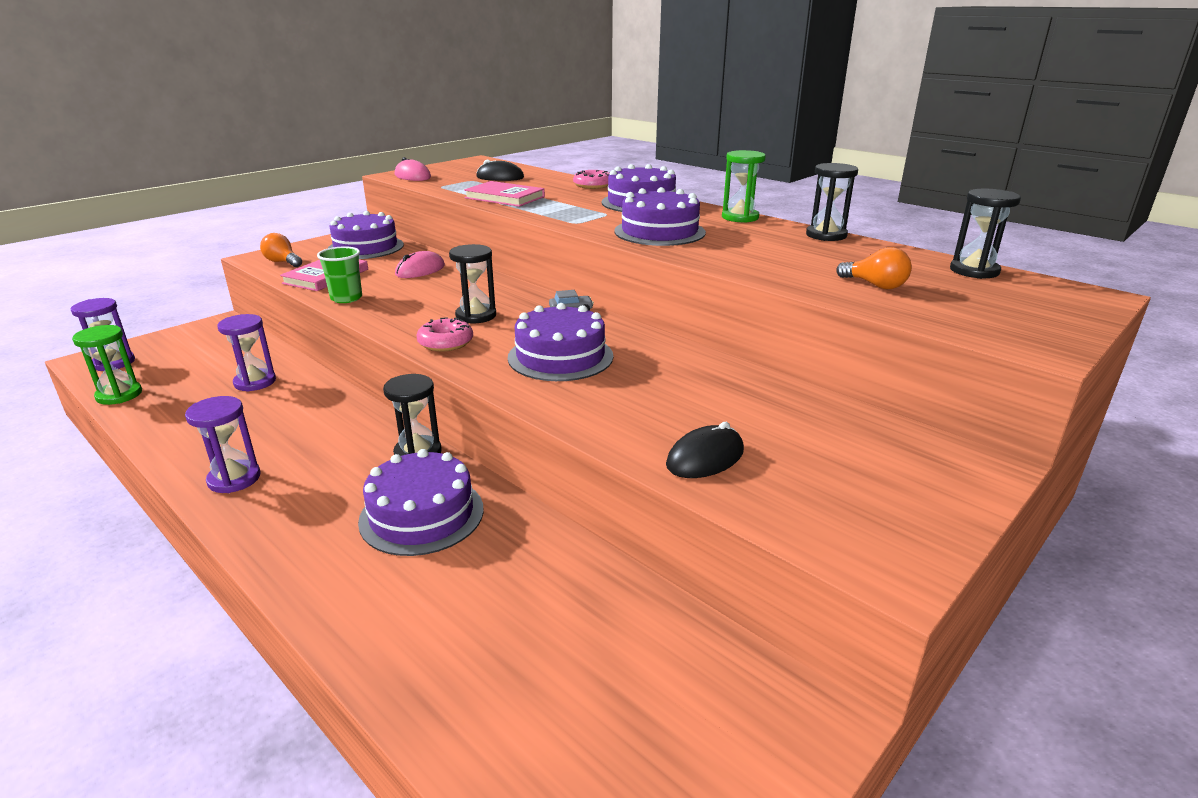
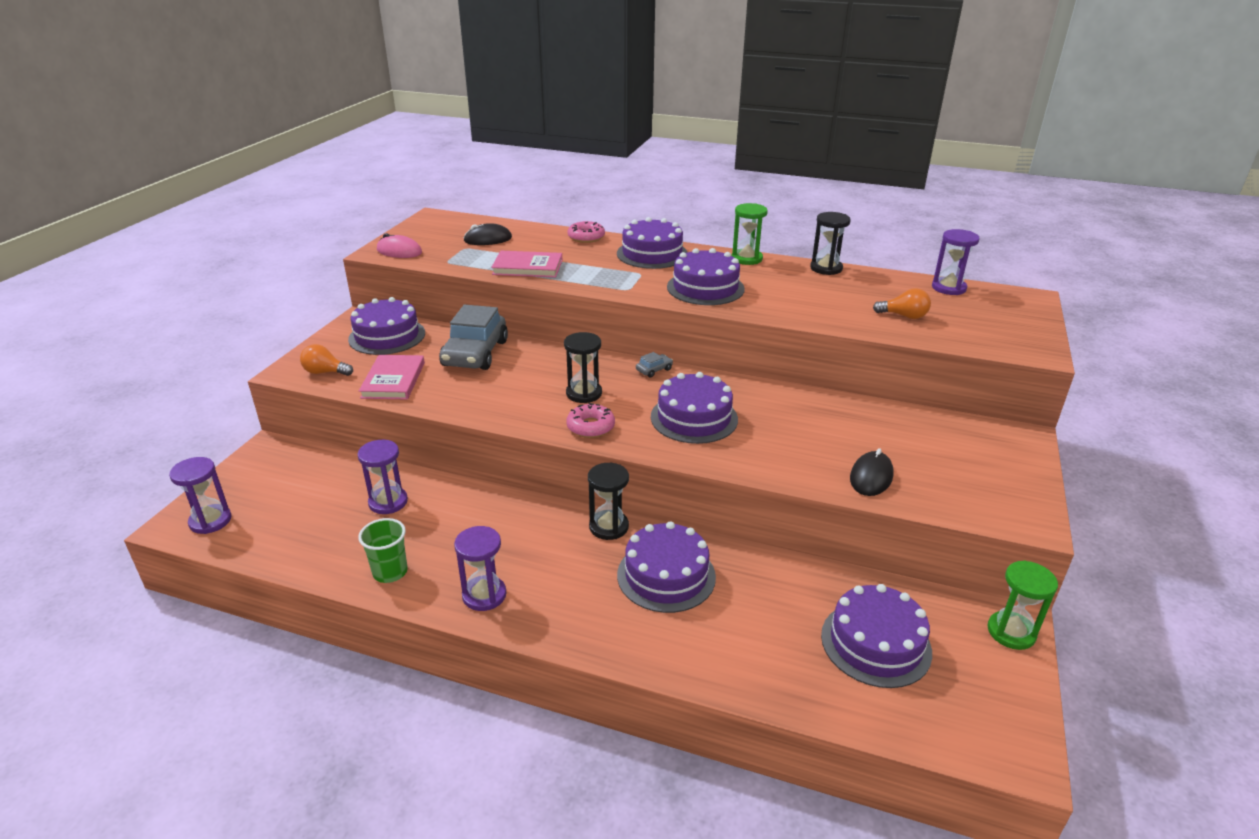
camera: 25 degrees left, 5 degrees up
(119, 395) = (266, 552): green hourglass -> green hourglass (1011, 632)
(346, 298) = (446, 401): green cup -> green cup (390, 572)
(420, 270) = (475, 353): pink mouse -> grey car
(586, 673) = (875, 643): none -> purple cake
(974, 271) = (948, 288): black hourglass -> purple hourglass

